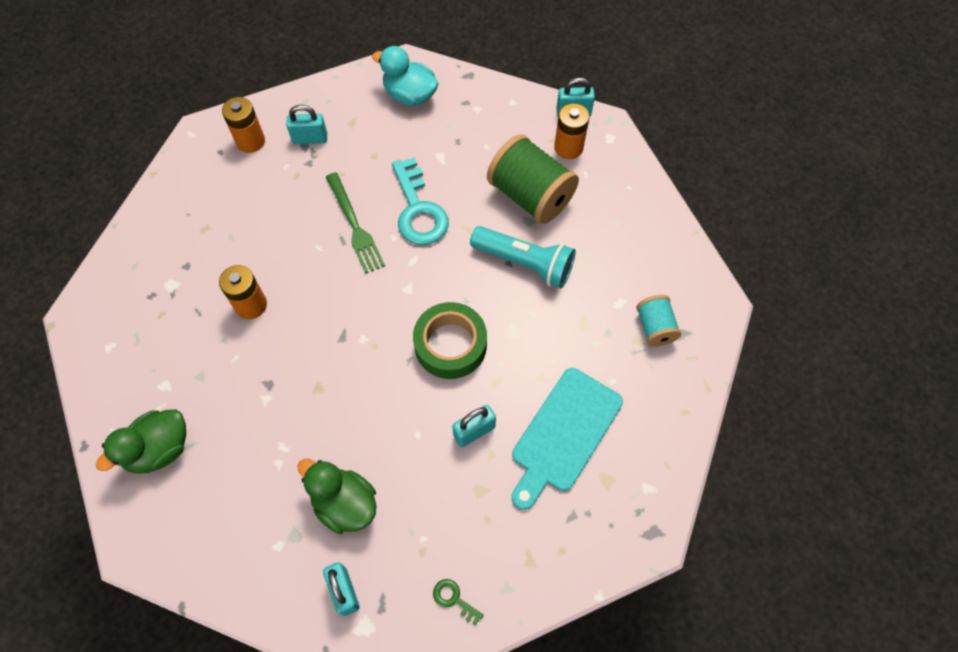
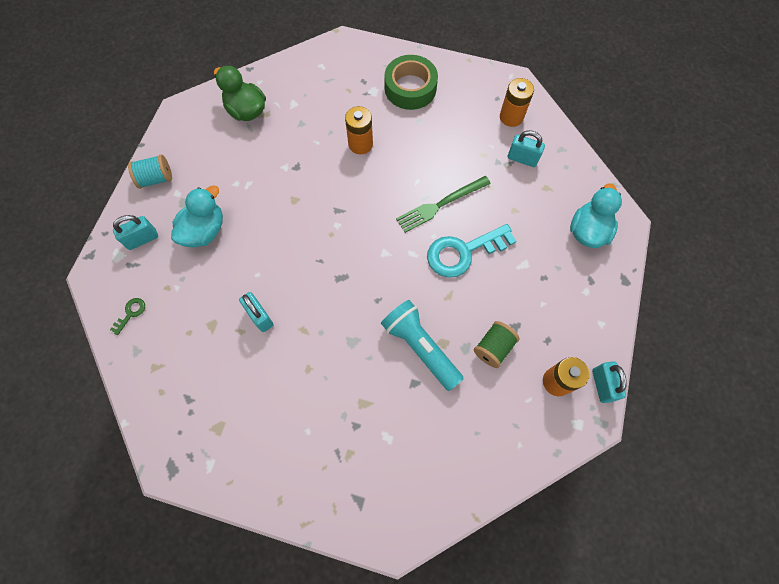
camera: 85 degrees right, 5 degrees up
(310, 139) = (522, 159): turquoise padlock -> turquoise padlock turned 60 degrees counterclockwise
(345, 503) = (204, 231): green duck -> turquoise duck
(450, 345) = (335, 291): green tape -> green tape (410, 88)
(525, 263) = (420, 347): turquoise flashlight -> turquoise flashlight turned 120 degrees clockwise
(530, 196) = (493, 348): green spool -> green spool, size x0.54
(564, 434) = (258, 390): turquoise cutting board -> none
(655, 327) = (363, 472): turquoise spool -> turquoise spool (156, 178)

